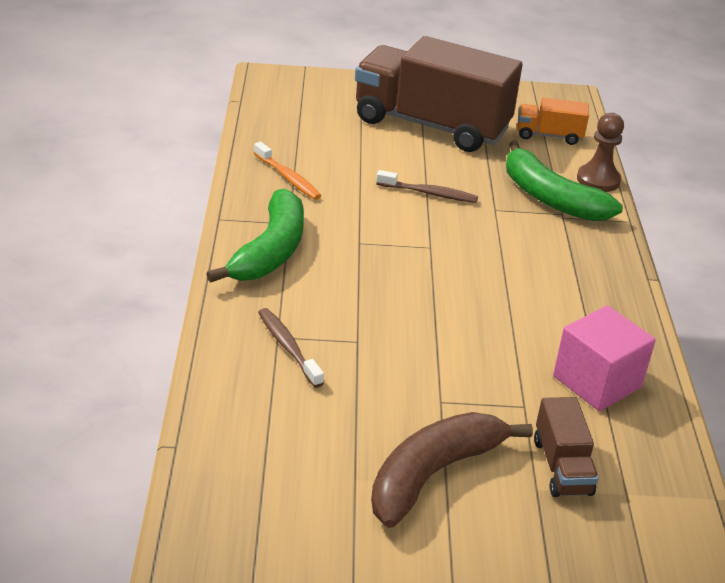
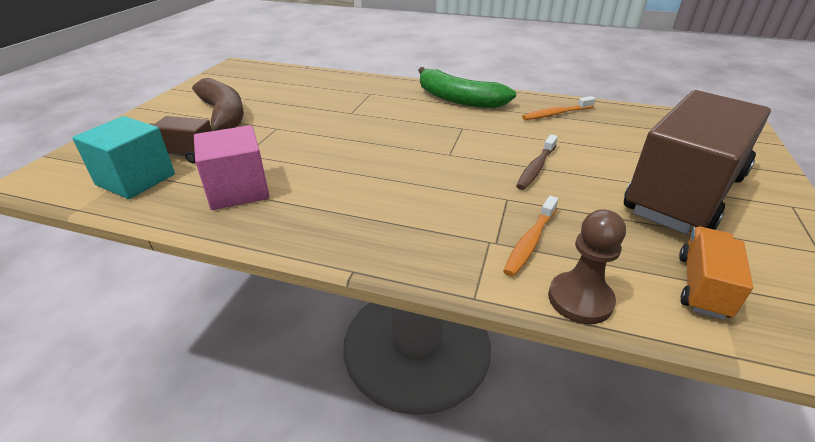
camera: 110 degrees right, 0 degrees up
(288, 347) = (358, 94): brown toothbrush -> none
(550, 198) = (530, 242): green banana -> orange toothbrush
(637, 479) = (136, 179): none -> turquoise cube

